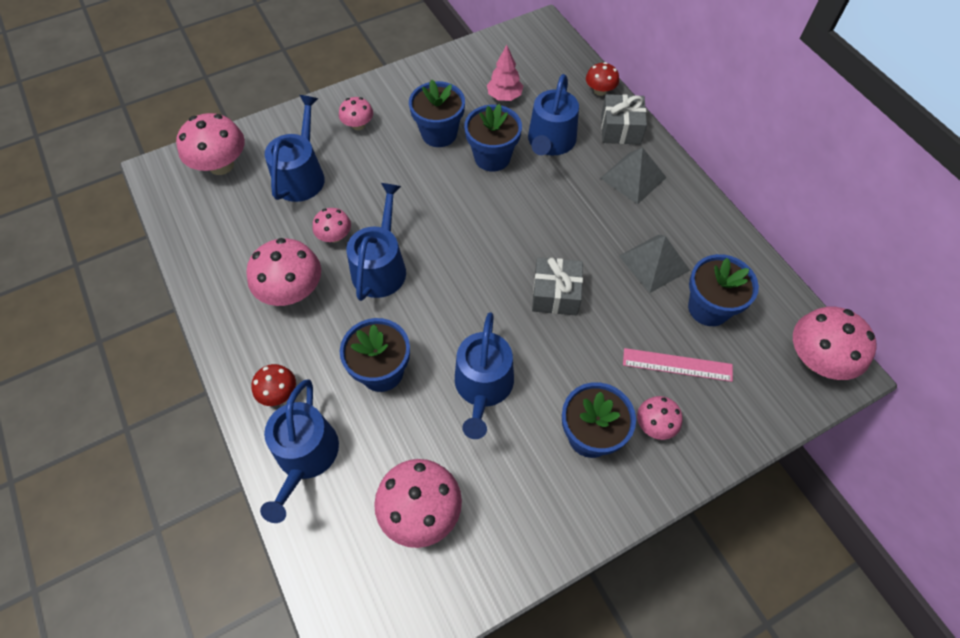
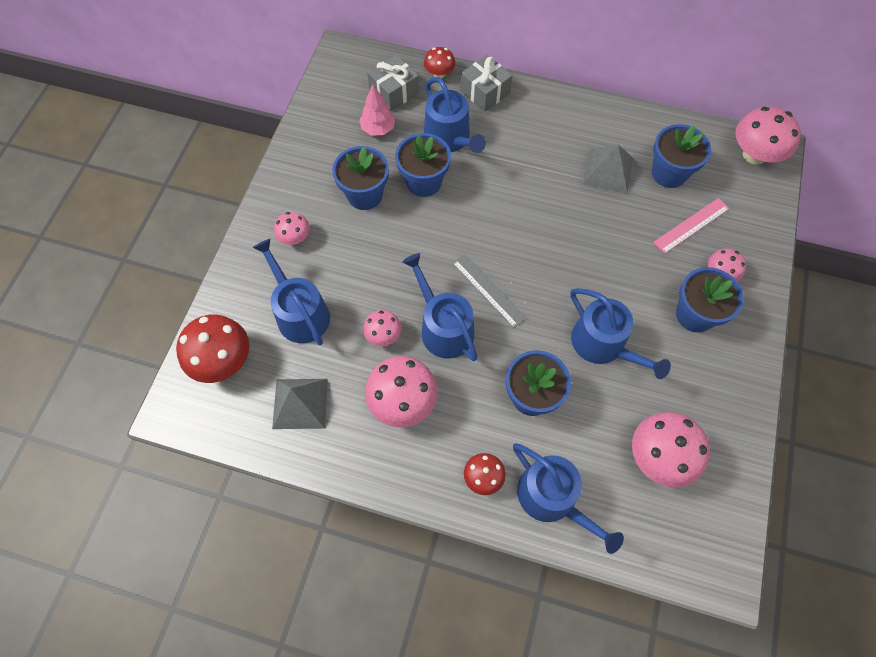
camera: 45 degrees left, 5 degrees up
(221, 165) = (223, 360): pink mushroom -> red mushroom
(445, 270) = (488, 290): none -> grey ruler
(555, 294) = (575, 243): grey gift -> grey gift (394, 92)
(633, 177) = (531, 121): grey pyramid -> grey pyramid (300, 403)

